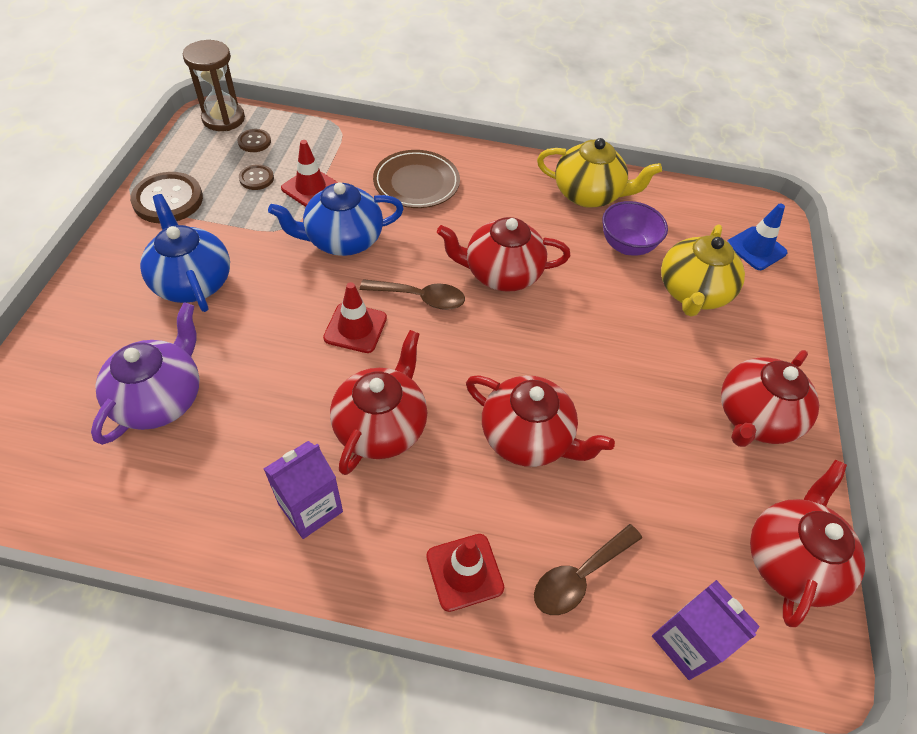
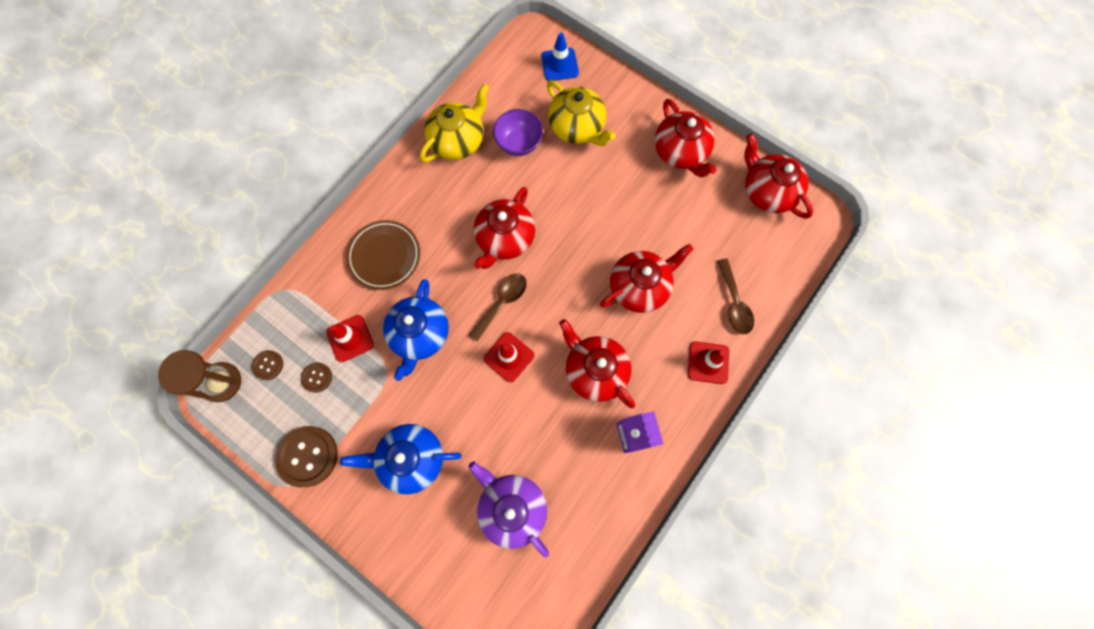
camera: 60 degrees left, 20 degrees up
(686, 642) = (787, 269): purple carton -> none

